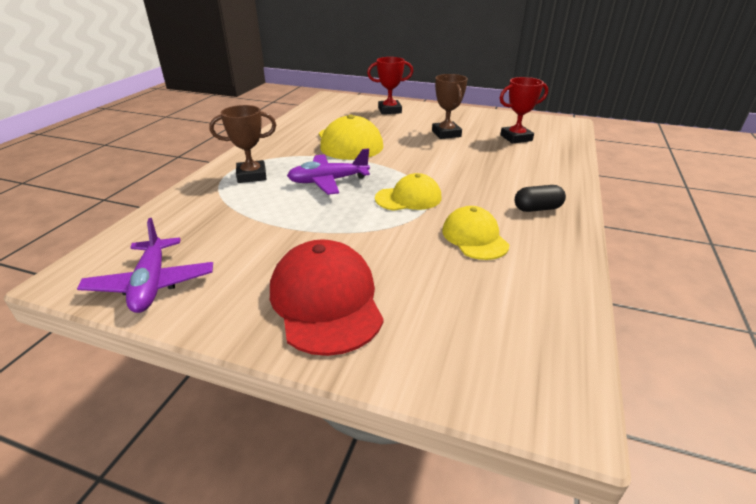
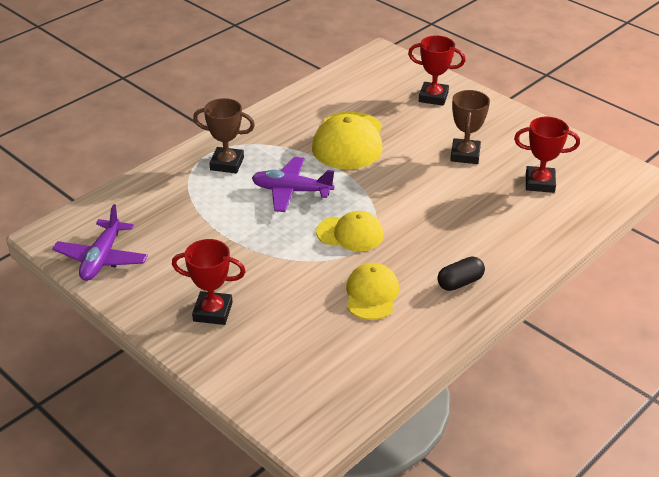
camera: 25 degrees right, 5 degrees up
(326, 300) = (213, 312): red cap -> red trophy
(537, 209) = (460, 282): black capsule -> black capsule turned 45 degrees counterclockwise

